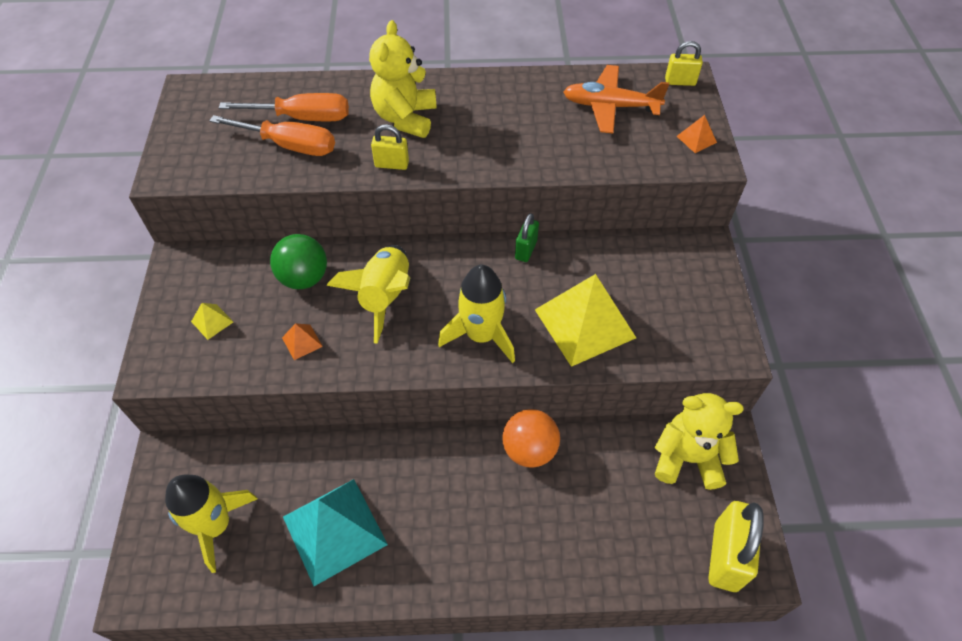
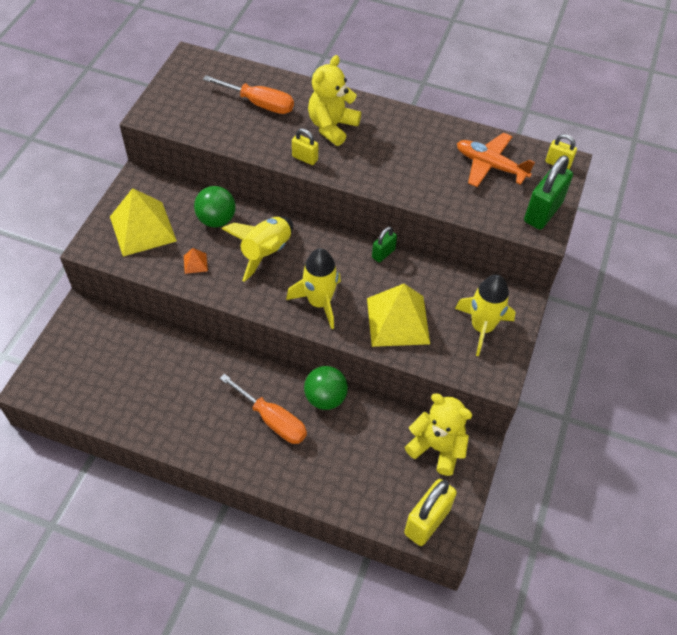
camera: 20 degrees right, 0 degrees up
(212, 321) = (142, 228): yellow pyramid -> yellow pyramid, size x2.45
(216, 525) = (94, 366): yellow rocket -> yellow rocket (482, 327)
(289, 145) = (240, 121): orange screwdriver -> orange screwdriver (272, 420)
(334, 530) = (168, 399): turquoise pyramid -> none
(529, 449) = (325, 398): orange ball -> green ball
(696, 139) = (542, 212): orange pyramid -> green padlock

